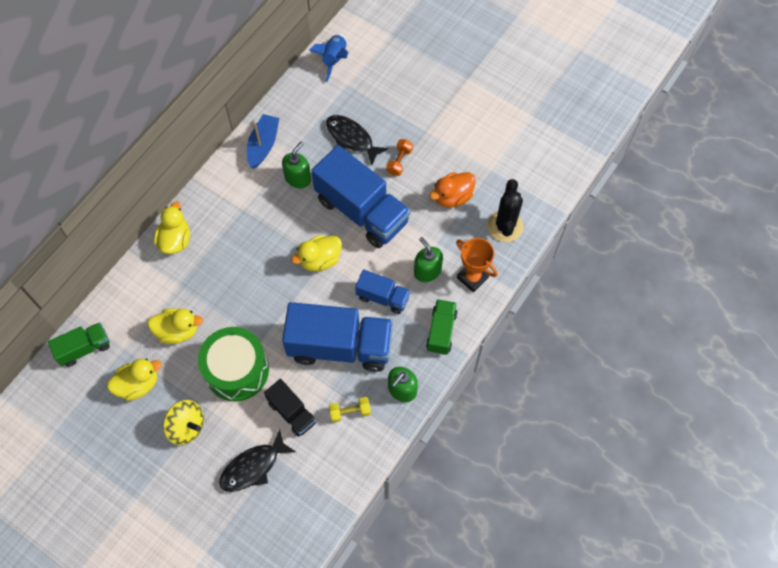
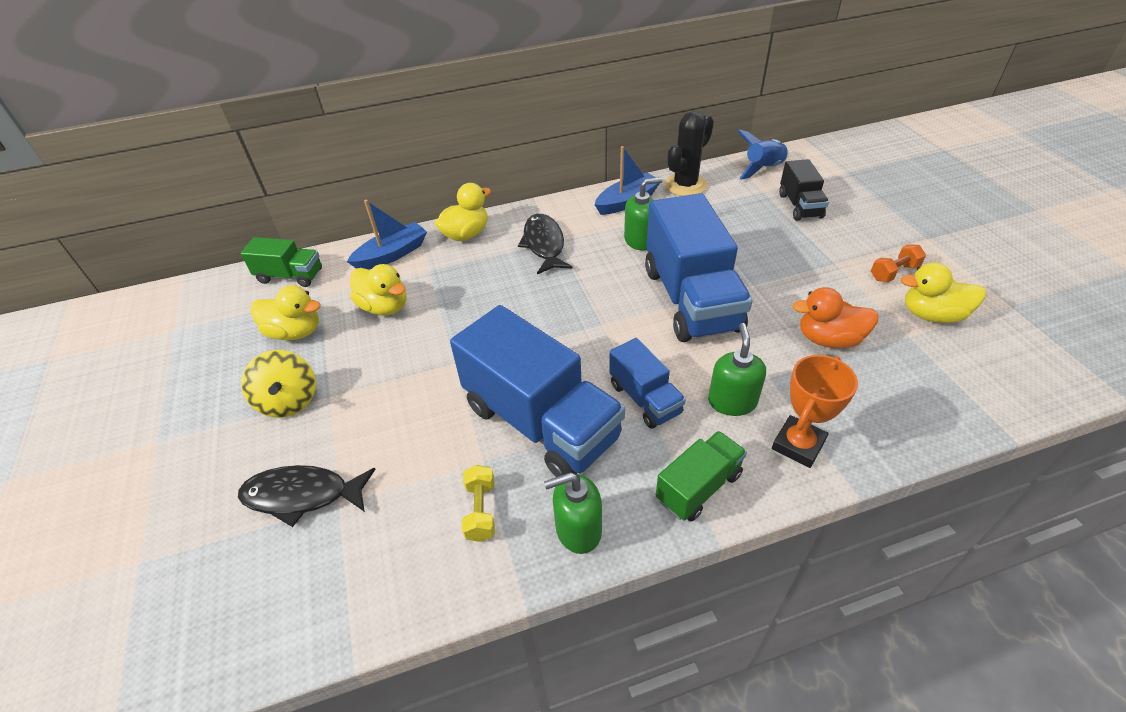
camera: 40 degrees right, 20 degrees down
(139, 288) = (392, 255): none -> blue boat
(237, 370) = (400, 377): green drum -> none
(292, 412) = (411, 461): black truck -> black truck (800, 206)
(320, 260) = (598, 321): yellow duck -> yellow duck (932, 315)
(350, 412) = (481, 511): yellow dumbbell -> yellow dumbbell turned 60 degrees clockwise
(352, 138) = (732, 233): black fish -> black fish (544, 244)
(399, 161) = (777, 275): orange dumbbell -> orange dumbbell (894, 272)
(472, 277) = (798, 445): orange trophy -> orange trophy turned 45 degrees clockwise
(505, 226) = (894, 408): black cactus -> black cactus (685, 185)

